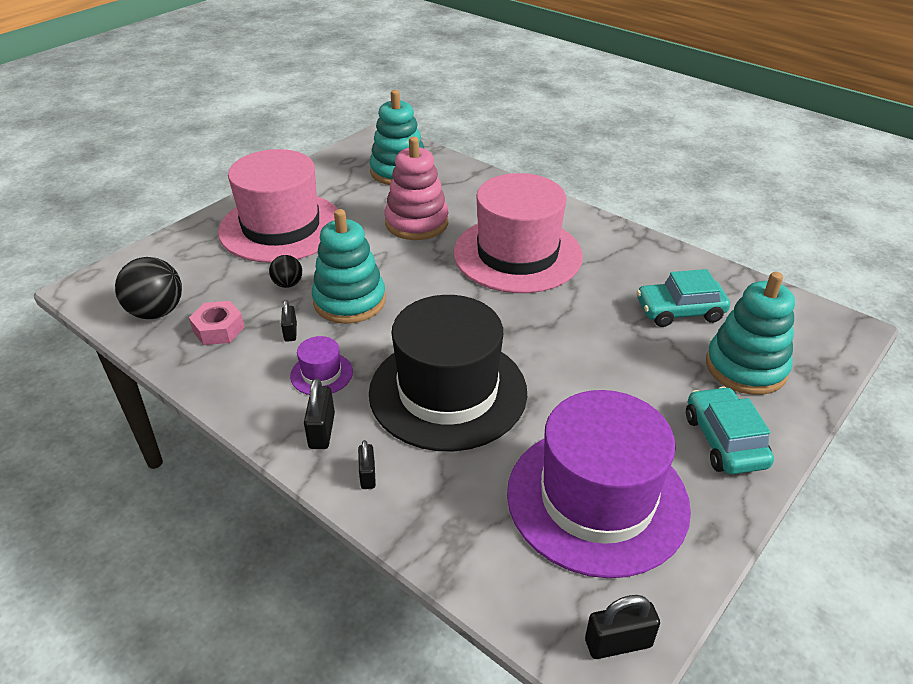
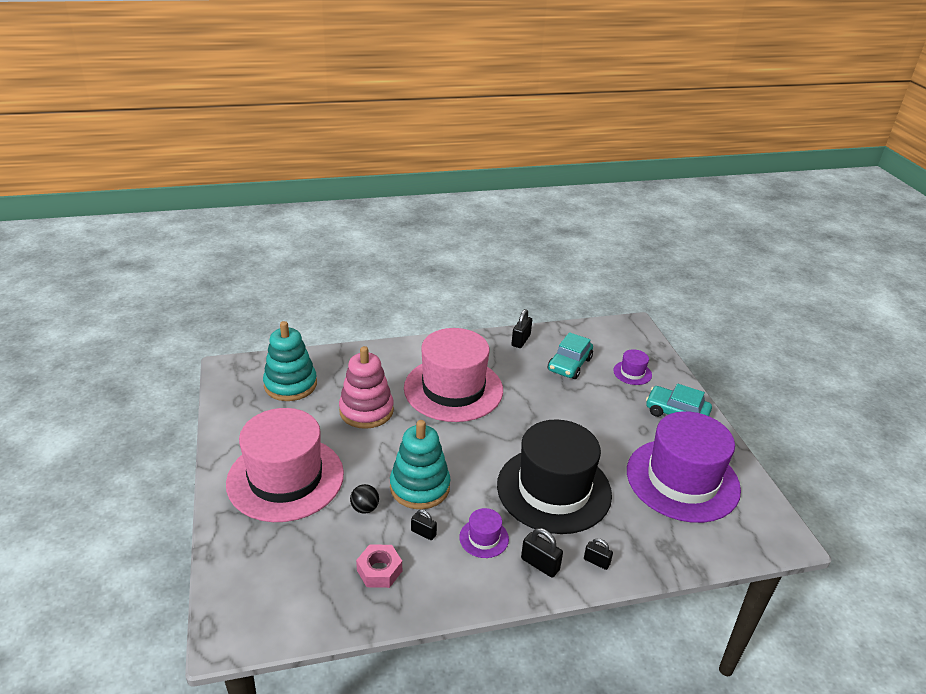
camera: 55 degrees left, 5 degrees down
(156, 312) = (317, 599): black ball -> none
(618, 643) = (774, 527): black padlock -> black padlock (521, 340)
(746, 367) = (632, 373): turquoise stacking toy -> purple hat

